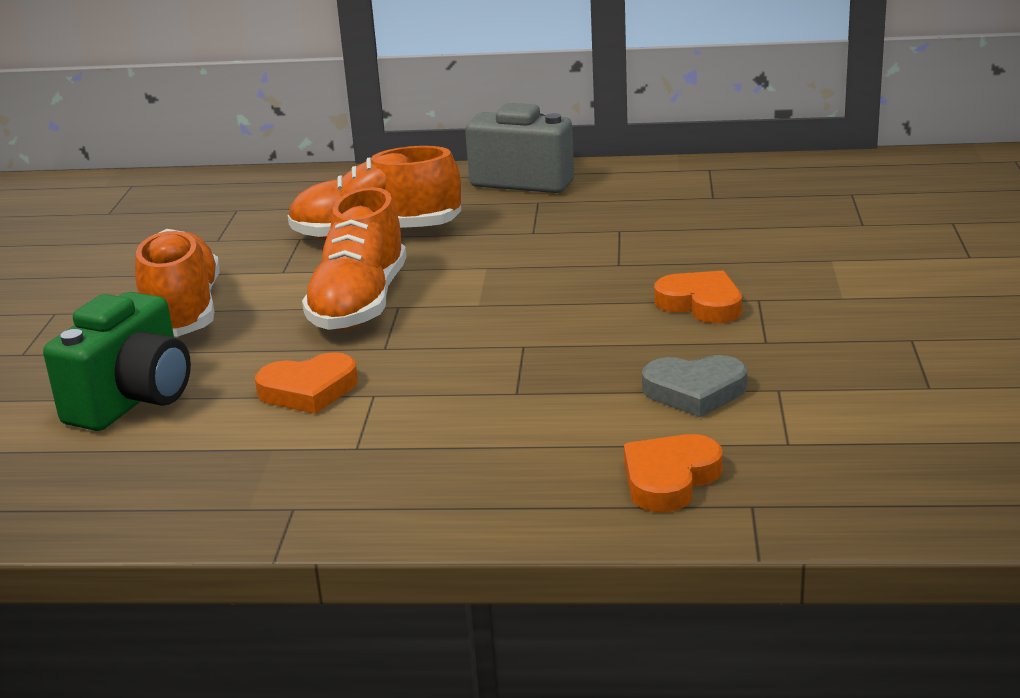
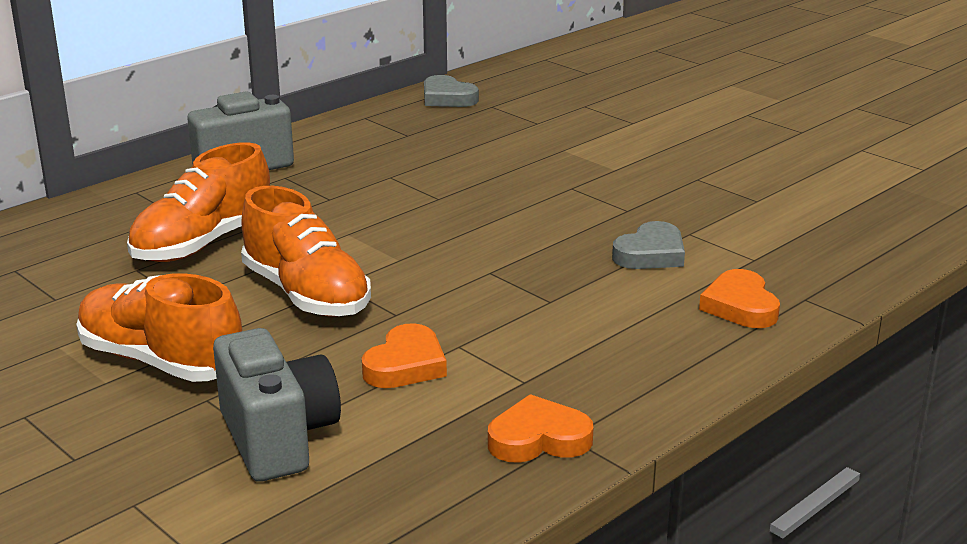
camera: 50 degrees left, 0 degrees up
(133, 401) = (278, 438): green camera -> grey camera
(701, 304) = (545, 203): orange heart -> orange heart (538, 439)
(823, 172) = (447, 98): none -> grey heart

